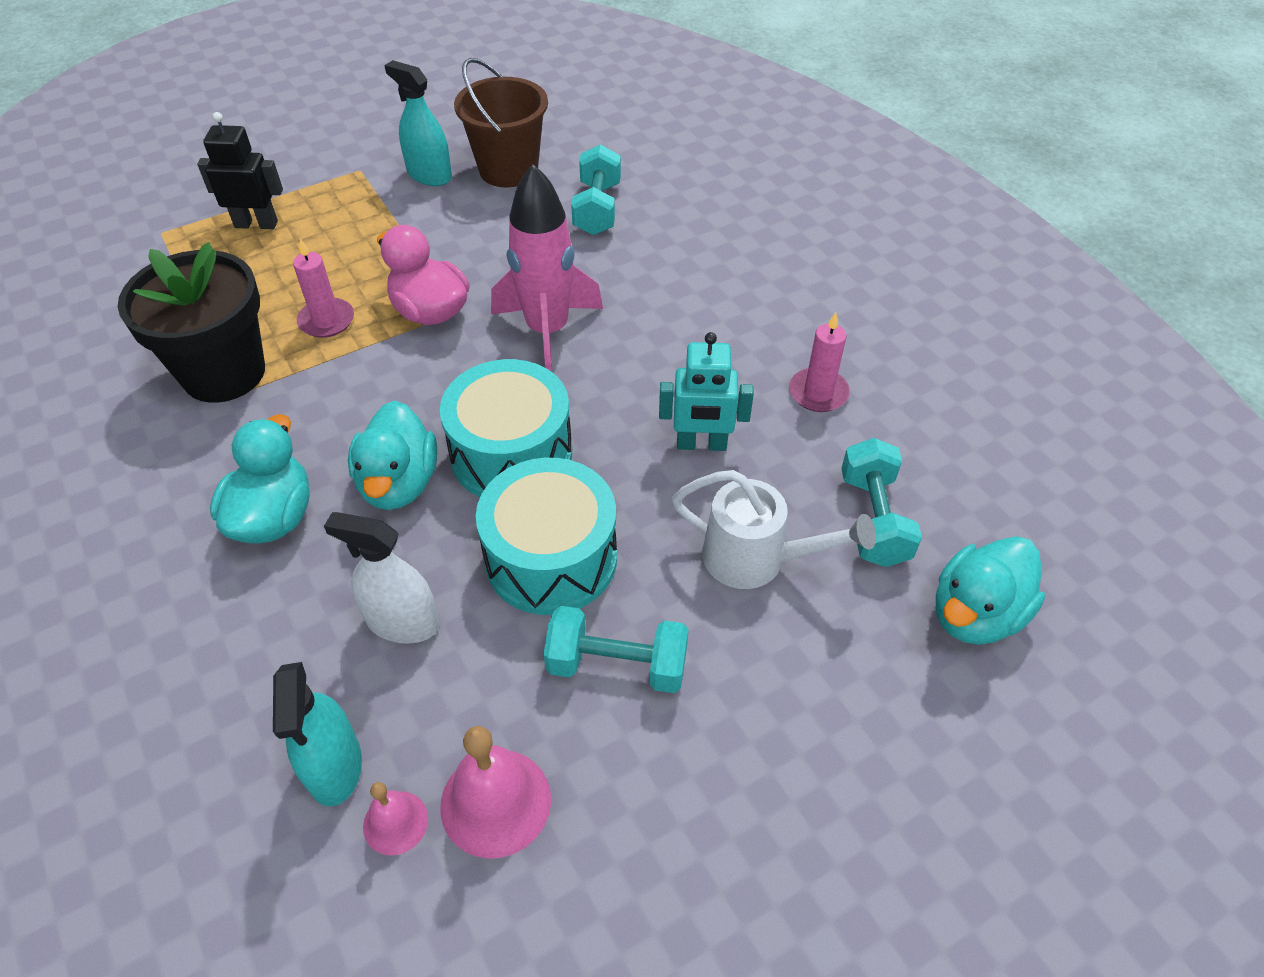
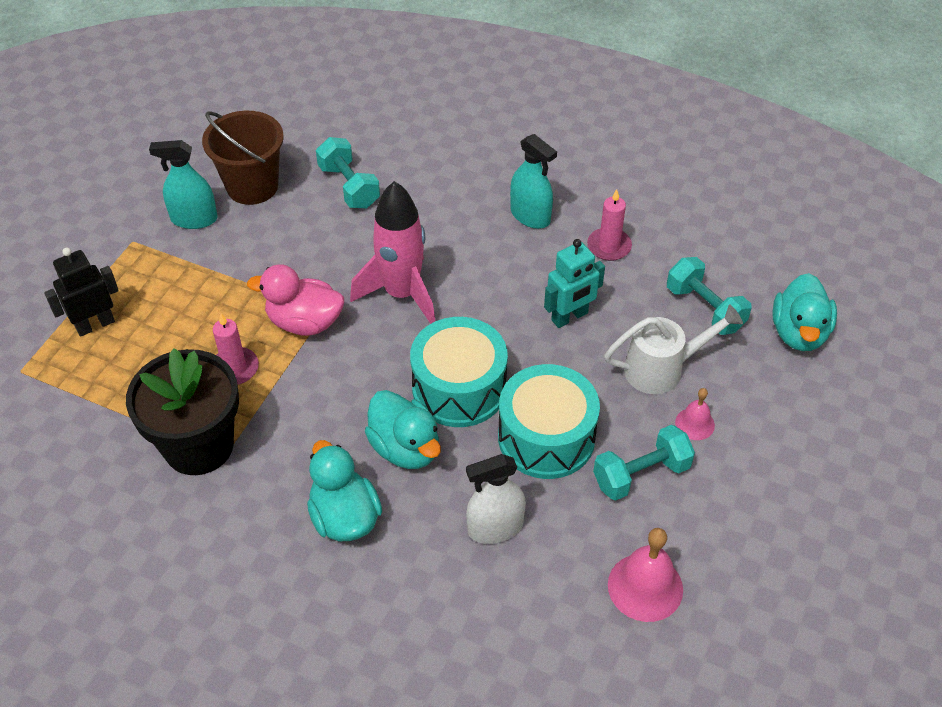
camera: 35 degrees left, 0 degrees up
(335, 766) = (538, 628): turquoise spray bottle -> turquoise spray bottle (530, 216)
(395, 822) = (602, 633): pink bell -> pink bell (695, 424)

